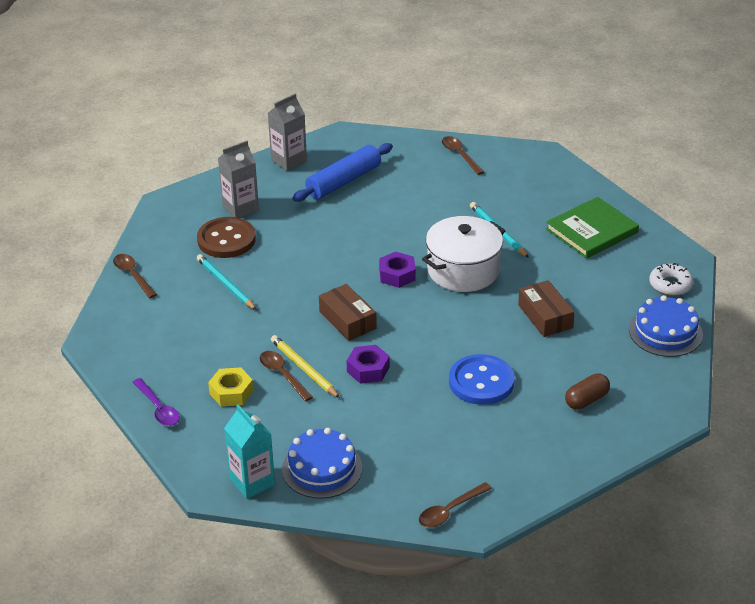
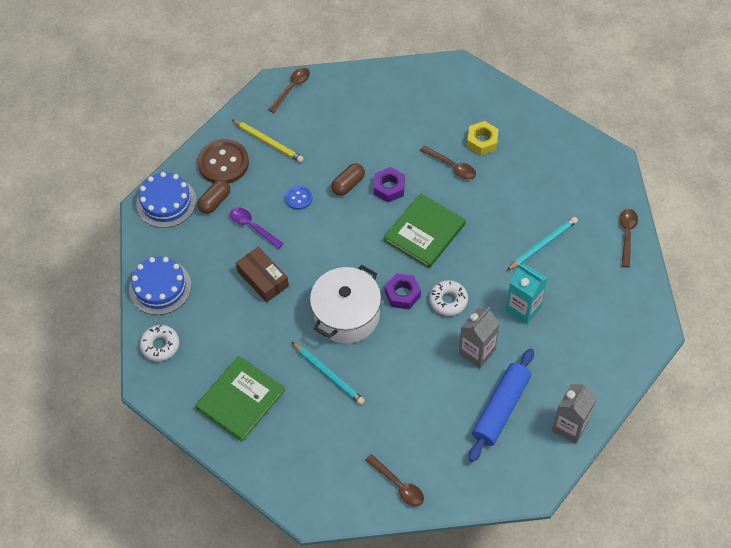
camera: 165 degrees right, 20 degrees up
(132, 275) = (627, 234): brown spoon -> brown spoon turned 120 degrees counterclockwise
(158, 409) = (527, 114): purple spoon -> purple spoon (252, 226)
(226, 240) = (571, 297): brown button -> brown button (223, 163)
(226, 284) = (543, 245): turquoise pencil -> turquoise pencil turned 75 degrees counterclockwise
(240, 208) = (580, 342): grey carton -> grey carton (477, 352)
(252, 482) = (431, 76): turquoise carton -> turquoise carton (523, 308)
(304, 368) = (438, 176): yellow pencil -> yellow pencil (268, 142)
(322, 468) = (389, 97): blue cake -> blue cake (166, 202)
(347, 320) = (424, 232): brown box -> green book
(352, 261) = (448, 300): none -> white donut
(415, 383) = (348, 184): none -> brown capsule
(481, 382) = (299, 198): blue button -> blue button, size x0.52

